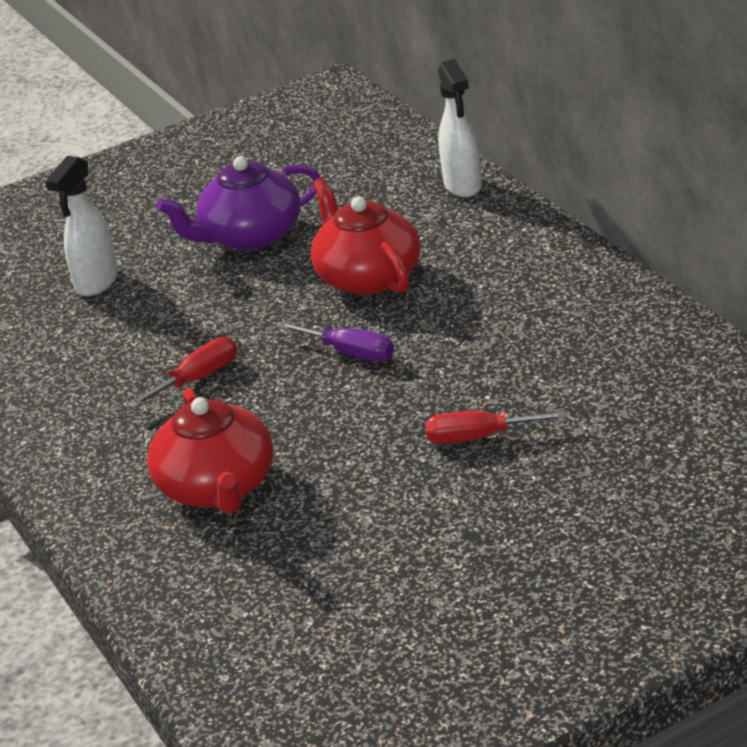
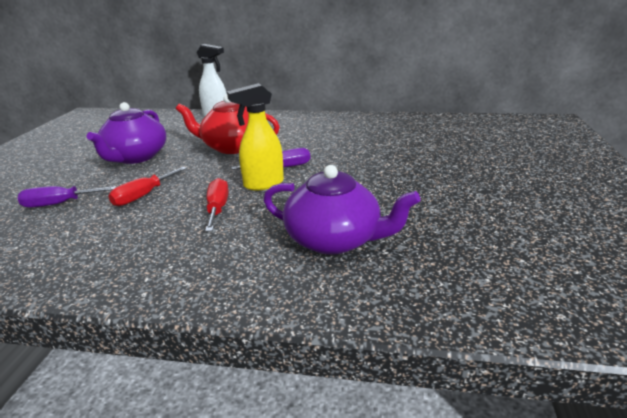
camera: 55 degrees left, 5 degrees down
(96, 283) = (59, 204): white spray bottle -> purple screwdriver
(218, 487) = (334, 239): red teapot -> purple teapot
(288, 369) = (263, 184): none -> yellow spray bottle
(478, 437) = (404, 165): red screwdriver -> red screwdriver (143, 196)

